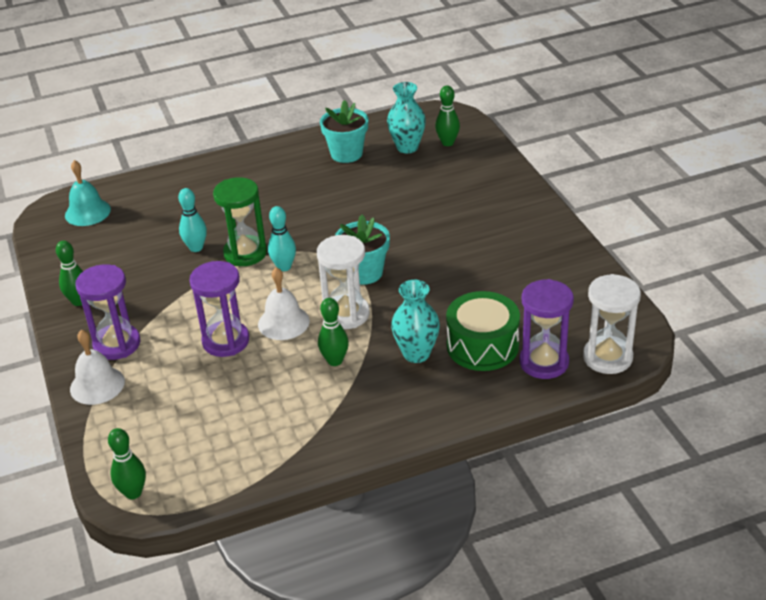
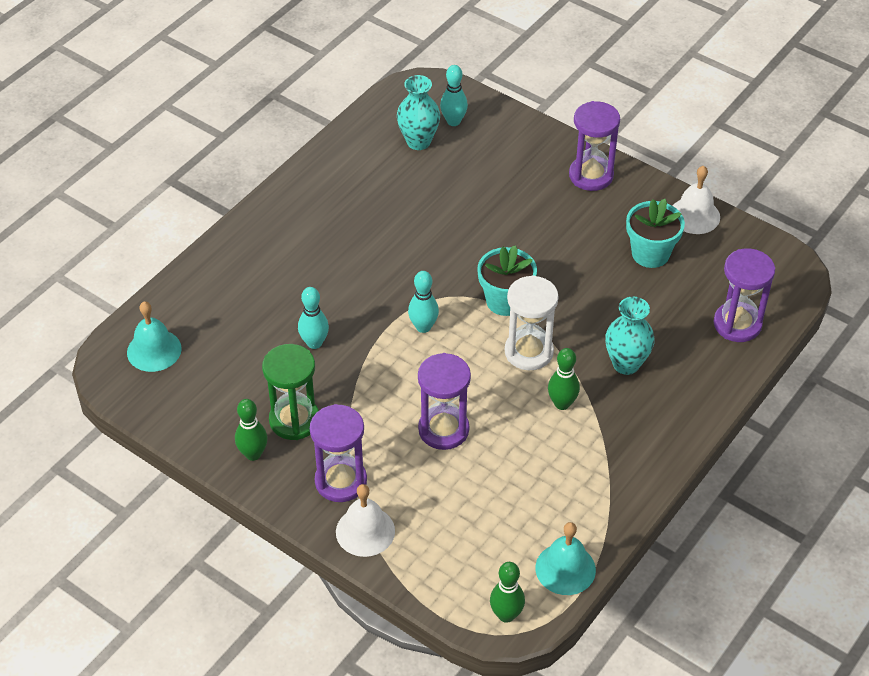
camera: 35 degrees left, 10 degrees up
(213, 481) = (565, 569): none -> turquoise bell
(245, 253) = (370, 328): green hourglass -> green hourglass (294, 420)
(283, 322) = (479, 386): white bell -> white bell (694, 215)
(346, 154) = (364, 172): turquoise flower pot -> turquoise flower pot (650, 253)
(447, 143) = (453, 121): green bowling pin -> turquoise bowling pin
(482, 346) = (674, 331): green drum -> none
(522, 212) = (591, 175): none -> purple hourglass
(607, 357) = (783, 296): white hourglass -> none

